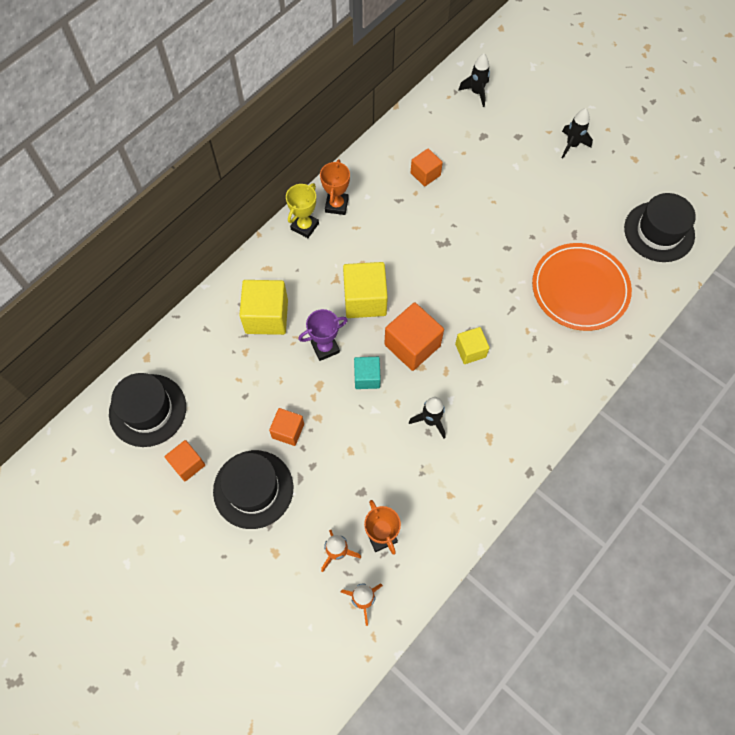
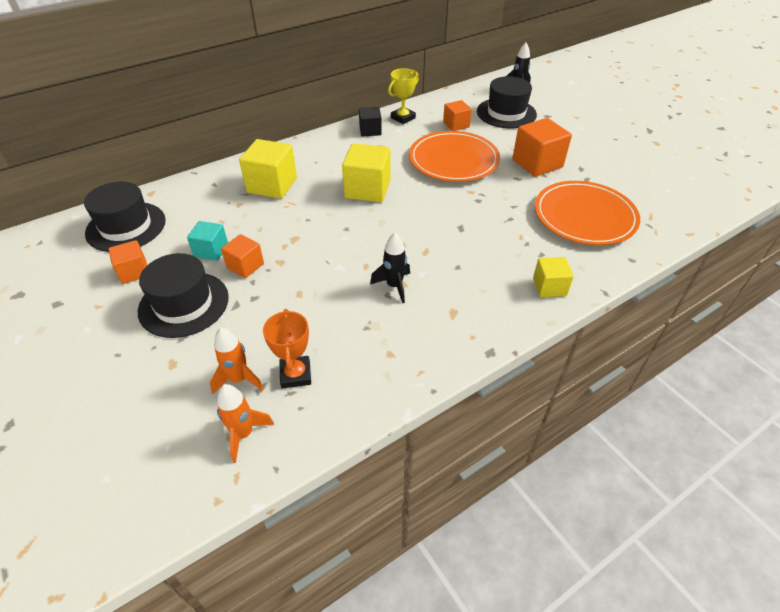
camera: 15 degrees right, 20 degrees down
(304, 226) = (336, 138): yellow trophy -> yellow trophy (403, 118)
(325, 347) = (314, 214): purple trophy -> none
(336, 205) = (370, 131): orange trophy -> black cube
(367, 377) = (344, 241): turquoise cube -> turquoise cube (211, 250)
(412, 345) = (399, 227): orange cube -> orange cube (537, 163)
(438, 234) = (453, 160): none -> orange plate
(470, 350) = (456, 241): yellow cube -> yellow cube (549, 287)
(572, 145) = (596, 127): black rocket -> none
(659, 232) = (675, 191): black hat -> black hat (506, 113)

